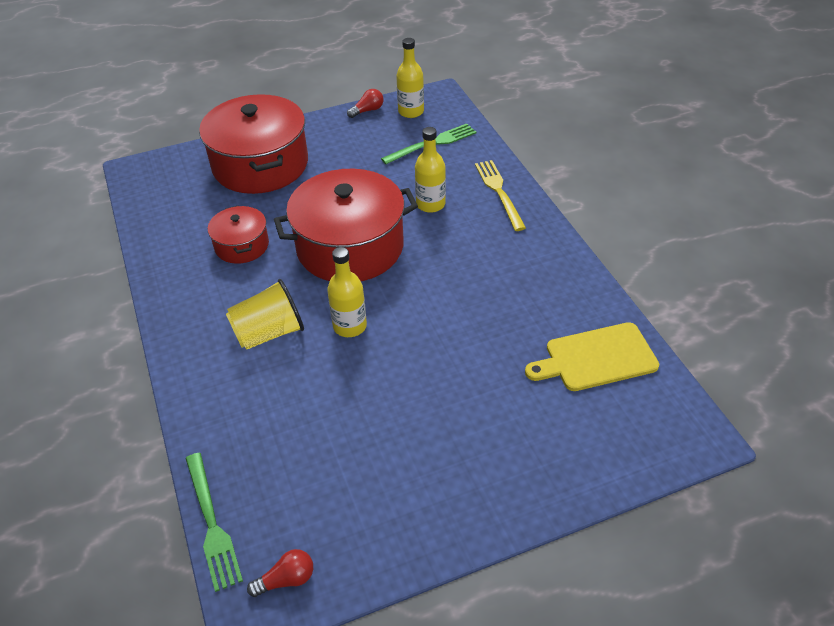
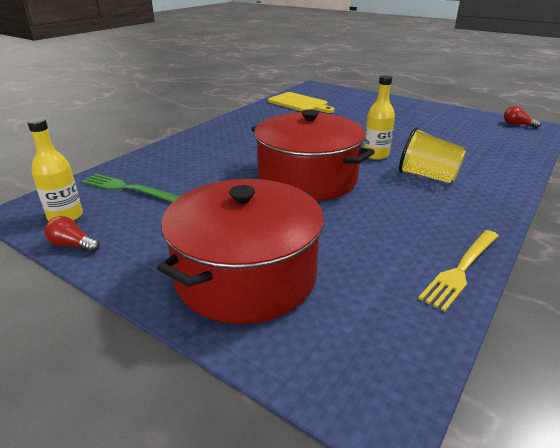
camera: 125 degrees left, 15 degrees down
(211, 524) = (542, 145): green fork -> none
(242, 245) = (375, 225): red pot -> none
(430, 204) = (221, 165): yellow bottle -> none
(499, 192) = (181, 148): yellow fork -> yellow fork (461, 269)

